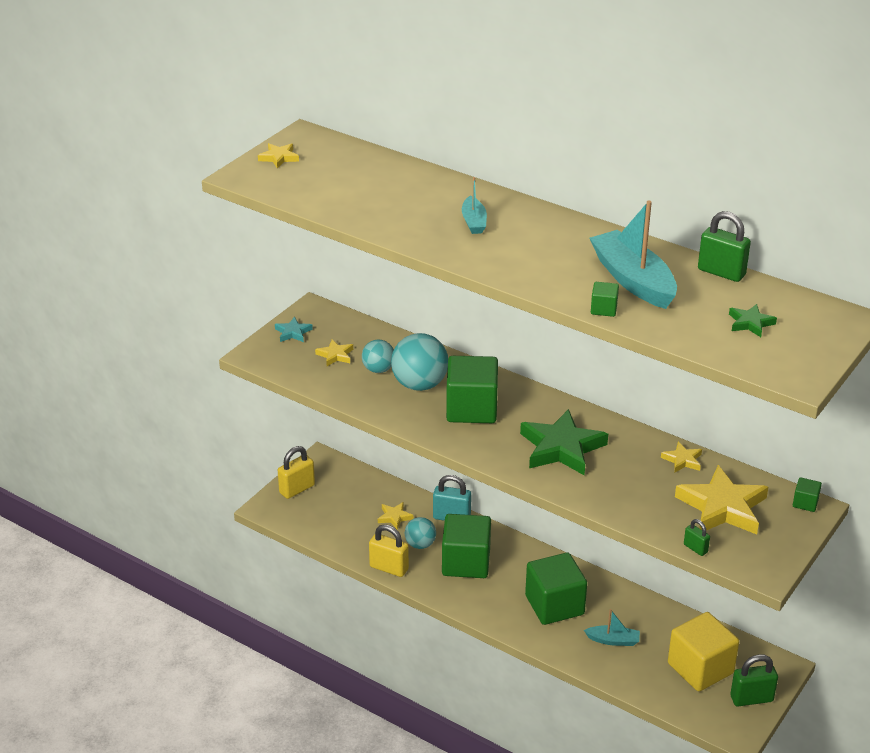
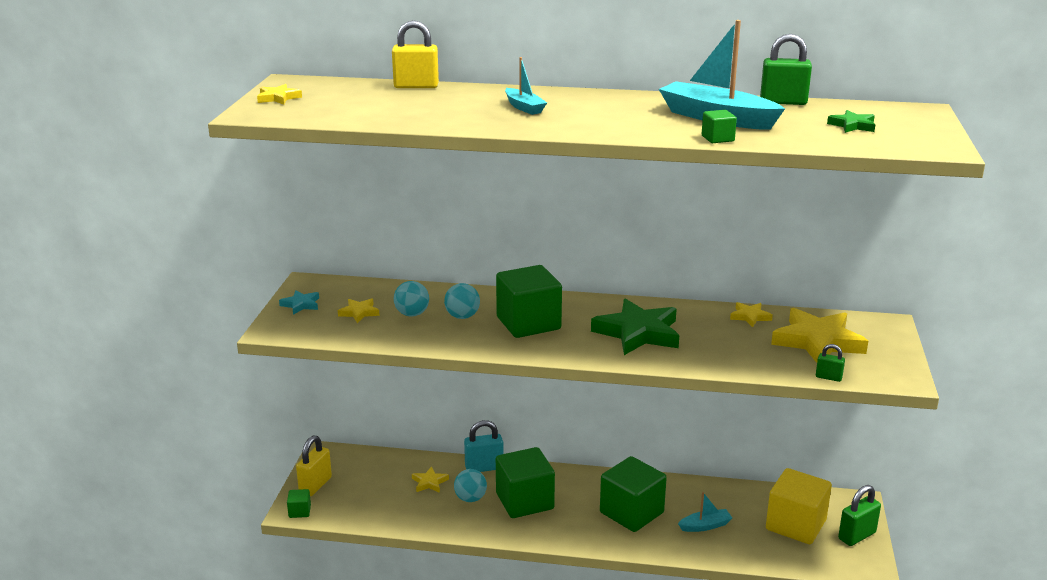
camera: 25 degrees left, 10 degrees down
(389, 568) = (454, 528): yellow padlock -> yellow padlock (416, 86)
(419, 384) = (462, 316): turquoise ball -> turquoise ball, size x0.59
(805, 503) = (879, 322): green cube -> green cube (299, 511)

